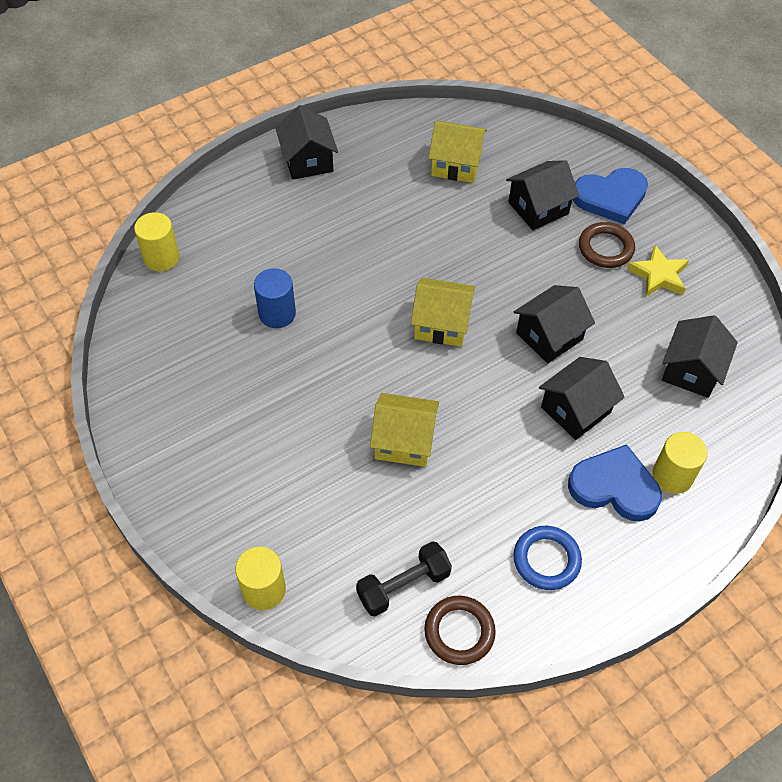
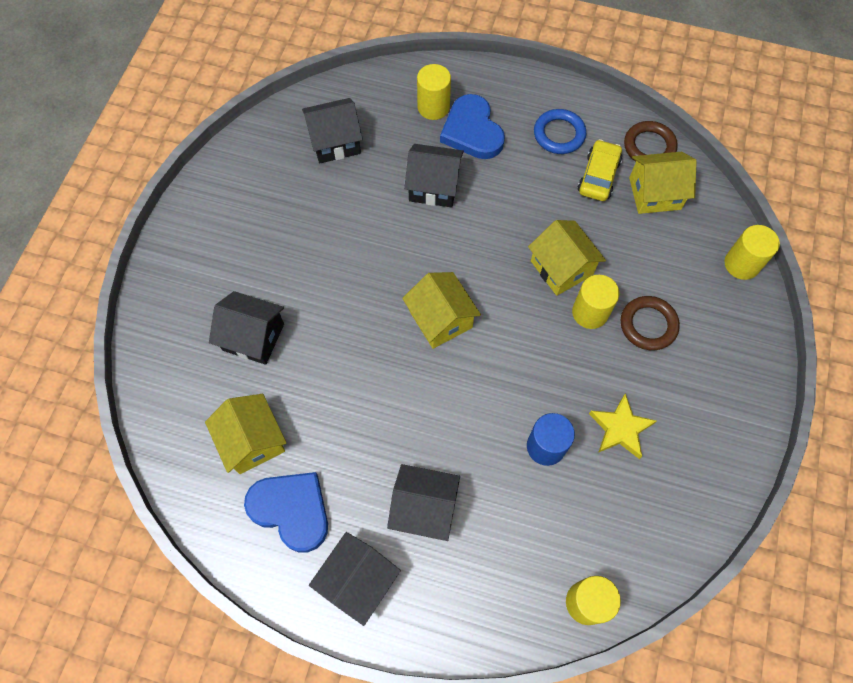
camera: 130 degrees left, 10 degrees up
(344, 427) = (590, 312): none -> yellow cylinder
(403, 585) = (655, 193): black dumbbell -> yellow house
(467, 552) = (598, 176): none -> yellow car
(549, 336) = (384, 242): black house -> black house (424, 508)
(605, 248) = (259, 261): brown ring -> brown ring (648, 325)
(610, 197) = (195, 292): blue heart -> blue heart (291, 510)
(658, 275) = (258, 210): yellow star -> yellow star (620, 428)

